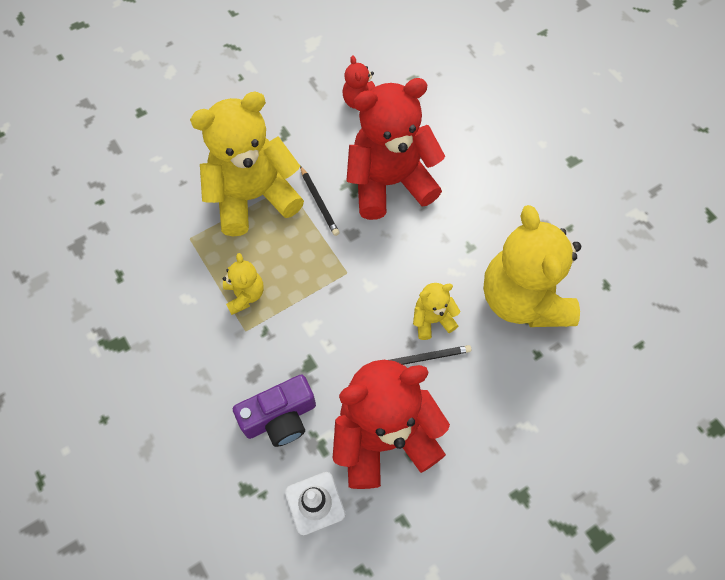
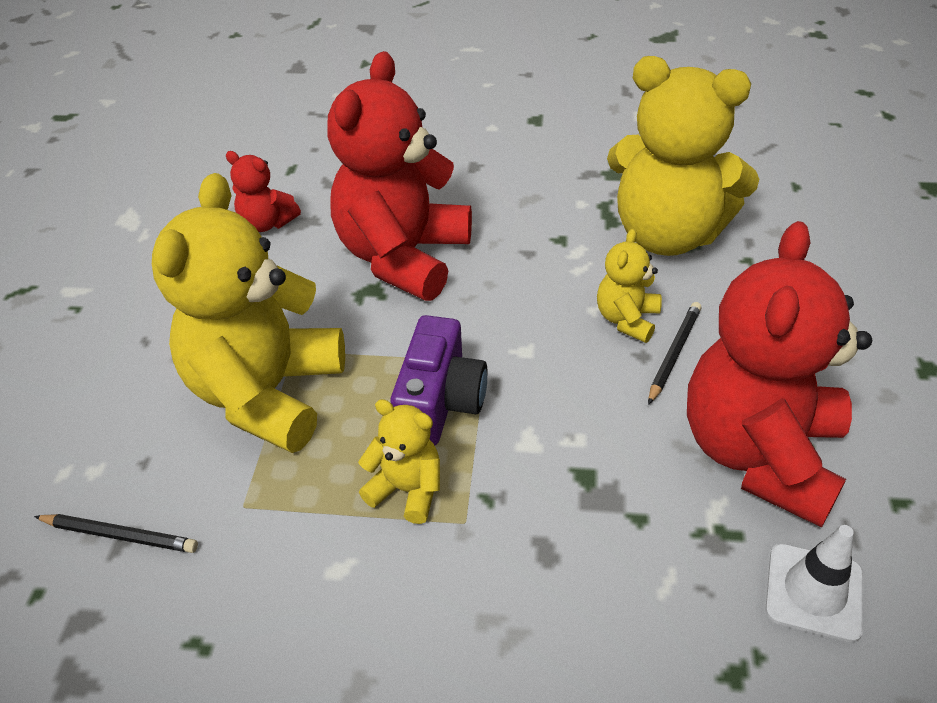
camera: 50 degrees left, 20 degrees down
(280, 417) = (643, 558): purple camera -> purple camera (440, 402)
(319, 202) = (355, 333): black pencil -> black pencil (120, 535)

